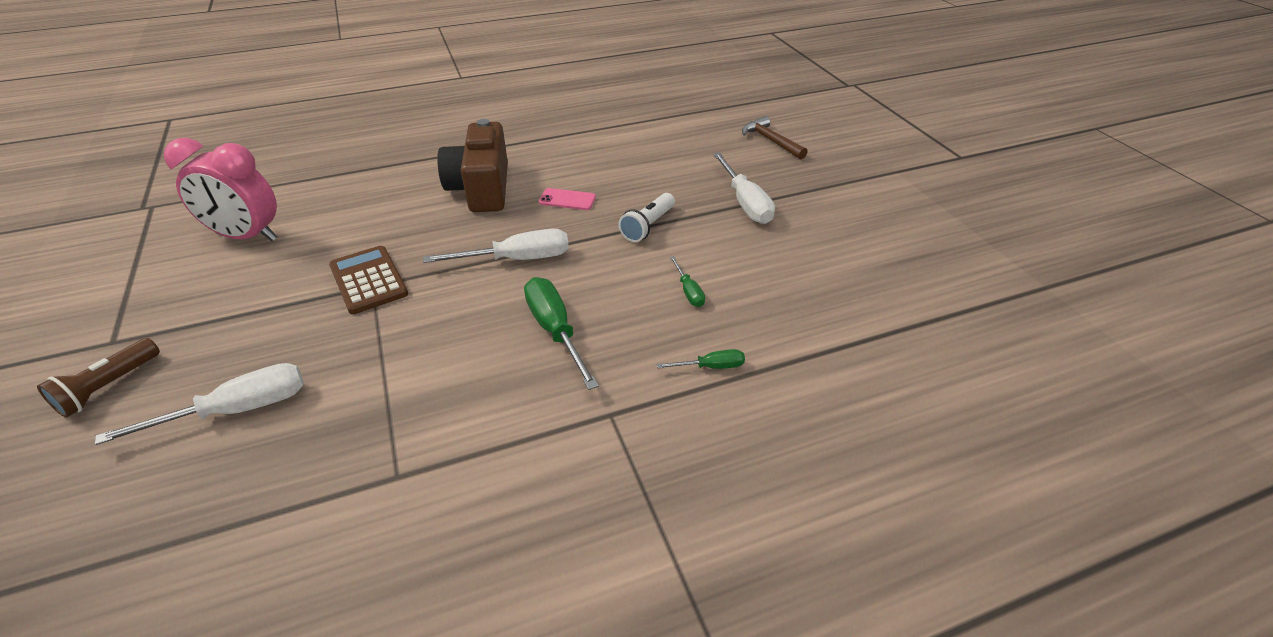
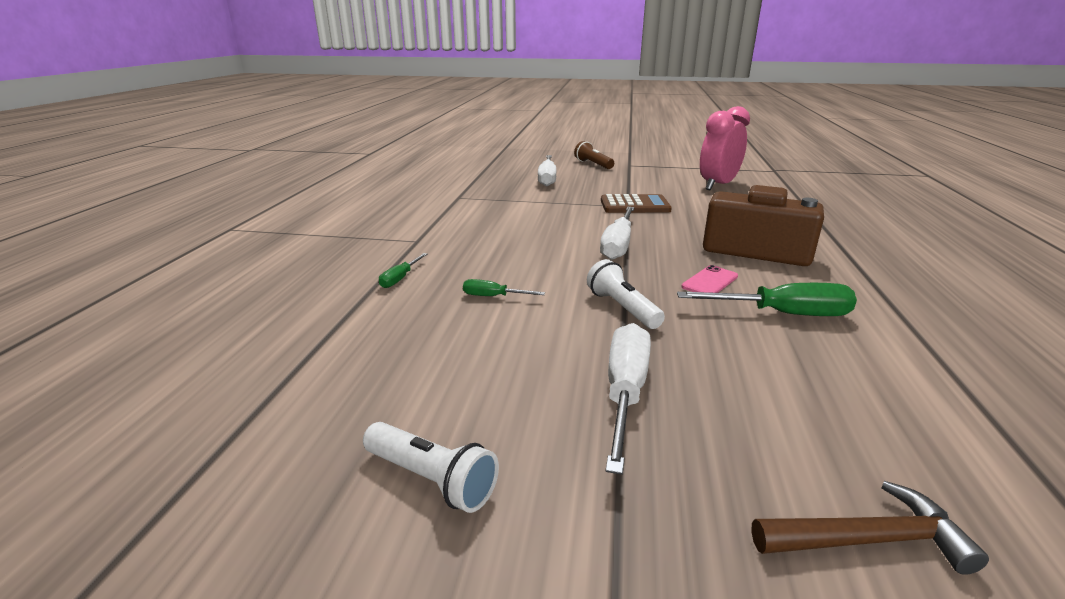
camera: 120 degrees right, 15 degrees down
(555, 331) = (514, 241): green screwdriver -> green screwdriver (782, 314)
(745, 203) = (625, 392): white screwdriver -> white screwdriver turned 90 degrees clockwise
(871, 235) = (432, 479): none -> white flashlight

